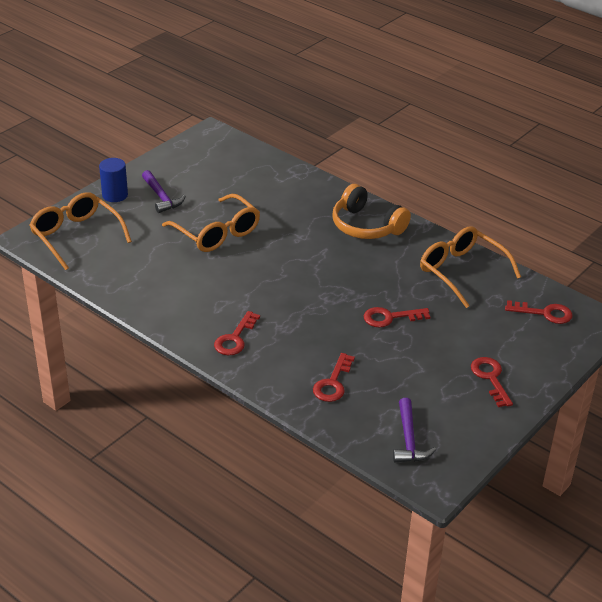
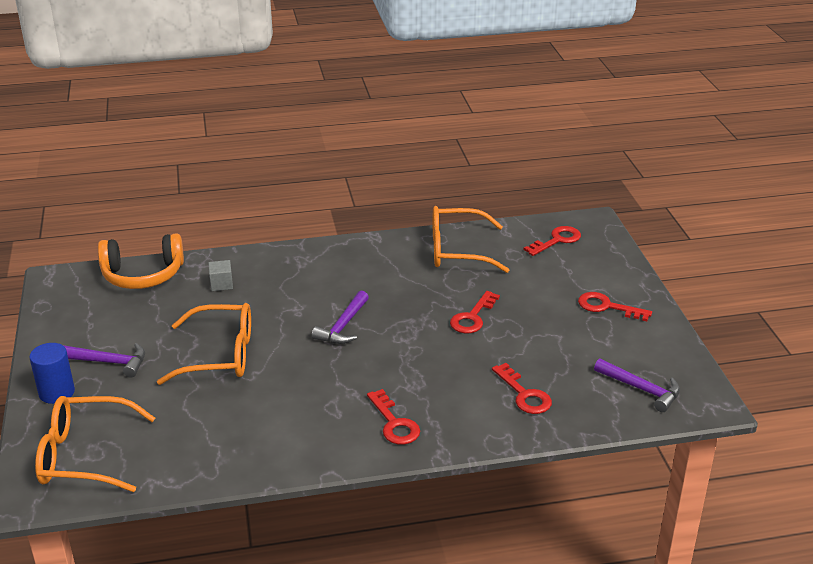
camera: 50 degrees left, 5 degrees down
(286, 194) = (221, 284): none -> grey cube
(307, 266) = (343, 326): none -> purple hammer
(366, 226) = (332, 265): orange headphones -> orange headphones (143, 275)

